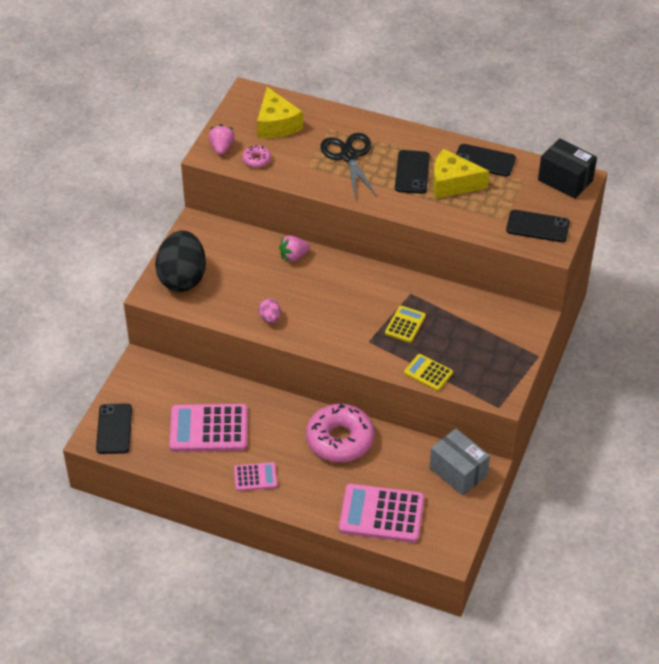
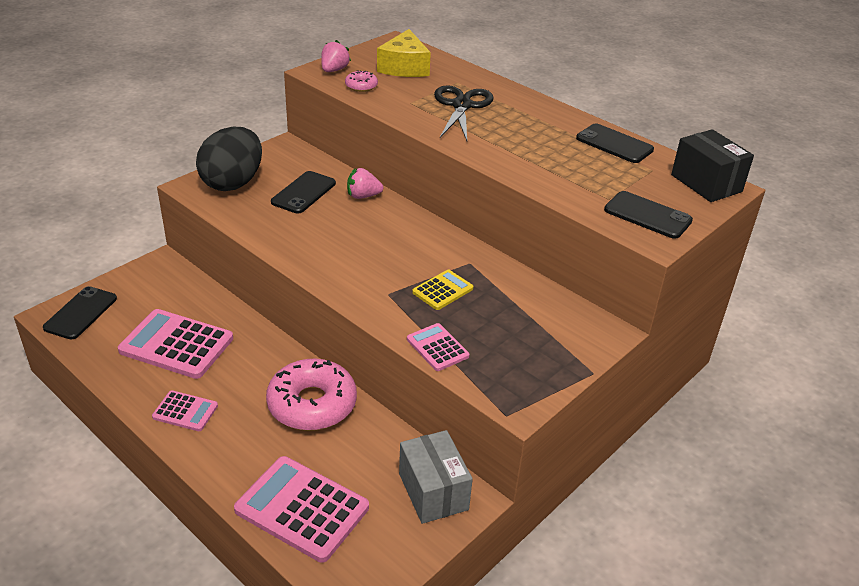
camera: 20 degrees right, 10 degrees down
(270, 318) = (293, 241): pink egg -> none
(412, 172) = (523, 133): black phone -> black phone (303, 193)
(428, 373) = (437, 348): yellow calculator -> pink calculator
(452, 183) = (564, 153): yellow cheese -> none

